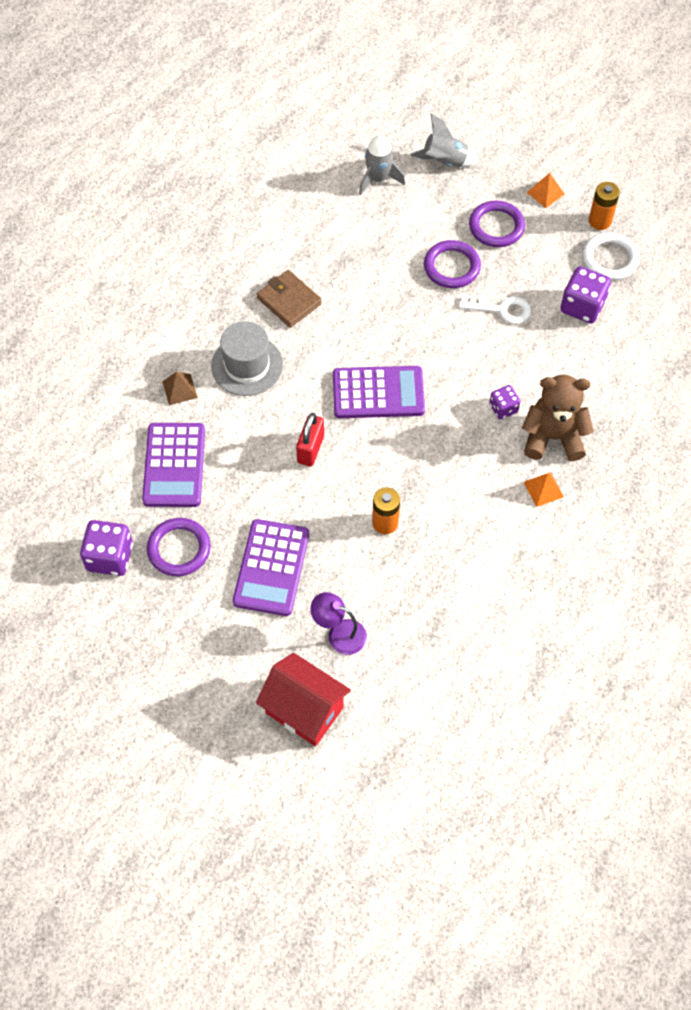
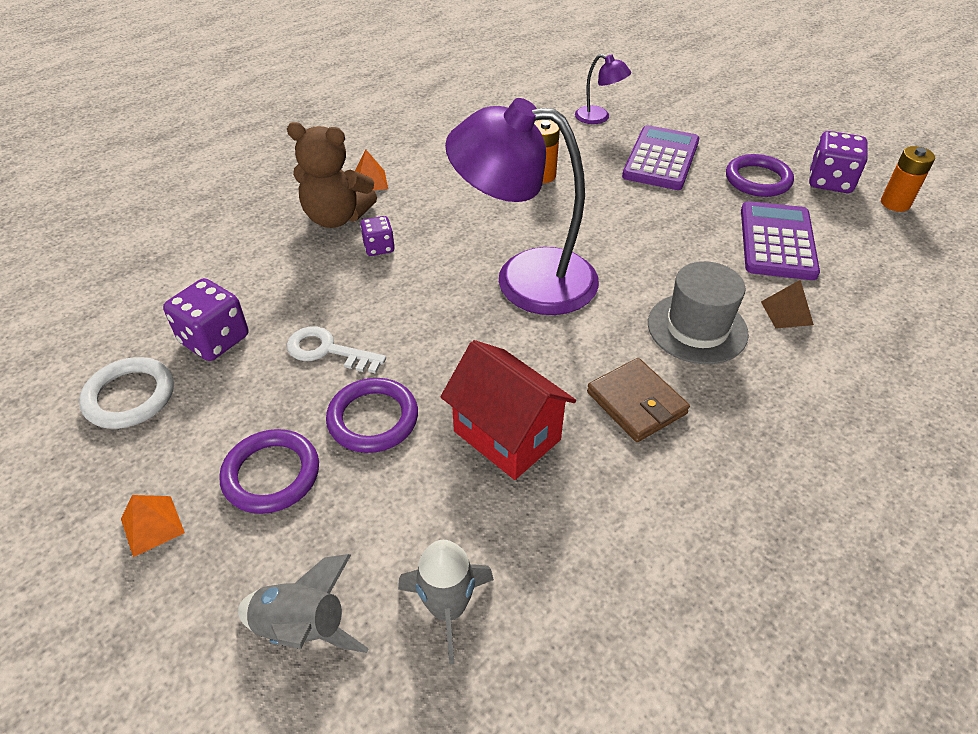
camera: 170 degrees left, 15 degrees down
(304, 710) = (632, 86): red house -> red house (507, 435)
(310, 449) = (615, 238): red padlock -> none
(378, 393) = (525, 279): purple calculator -> purple lamp
(600, 221) = (98, 459): orange battery -> orange battery (895, 203)

